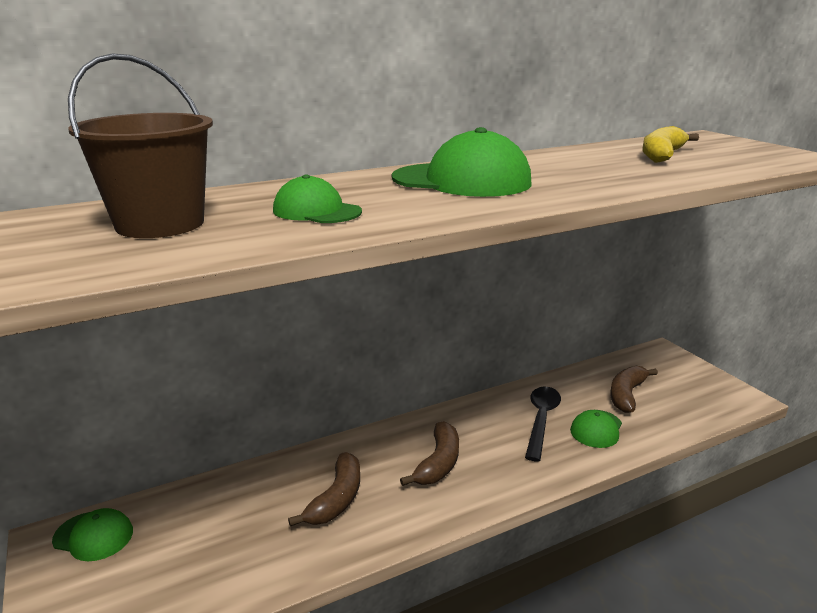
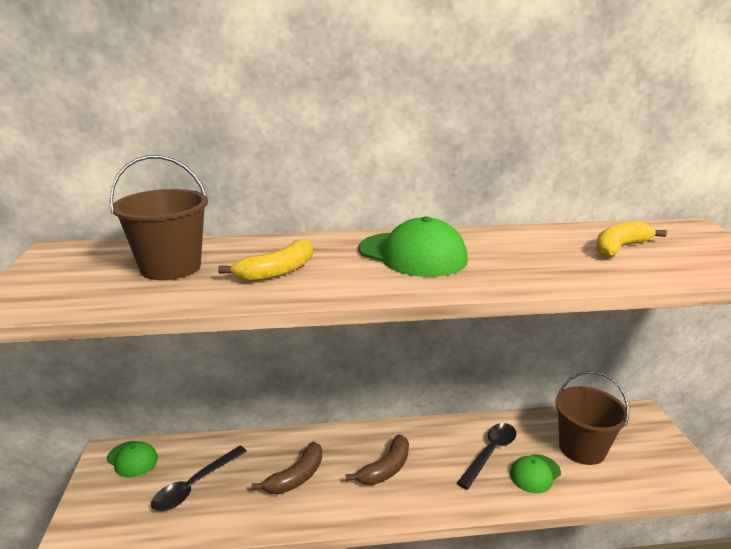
camera: 20 degrees right, 0 degrees up
(205, 543) = (195, 485): none -> black spoon
(316, 211) = (277, 271): green cap -> yellow banana
(626, 395) = (582, 448): brown banana -> brown bucket

